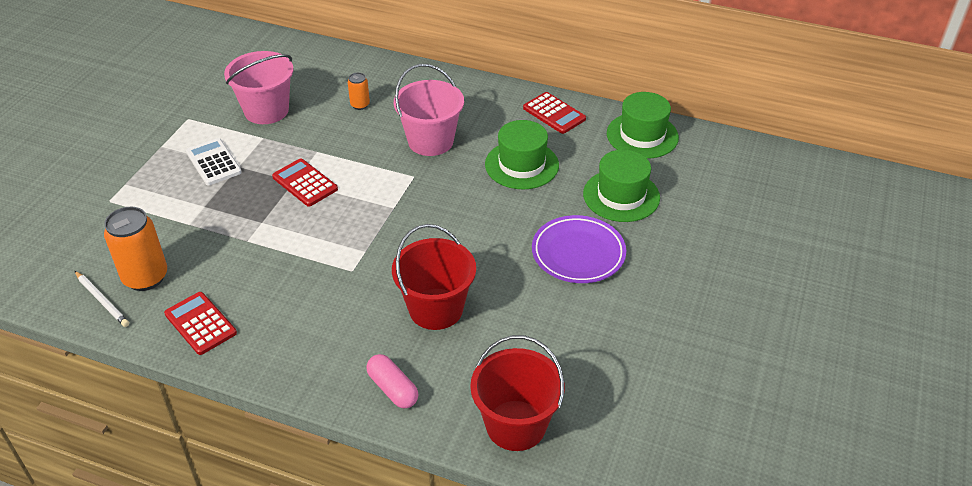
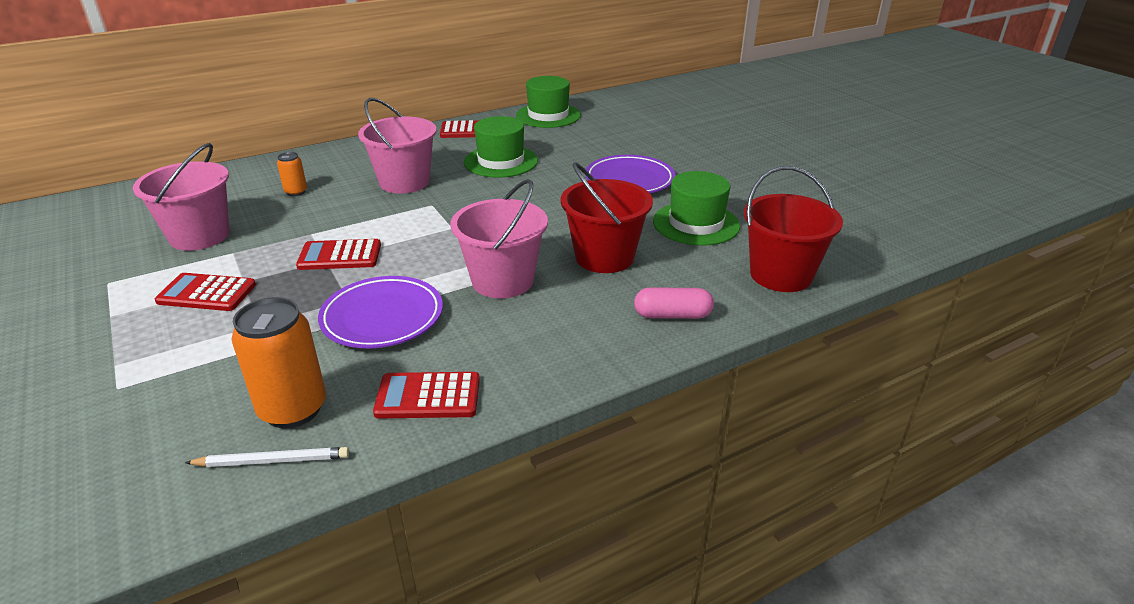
camera: 50 degrees left, 10 degrees down
(213, 162) = (207, 293): white calculator -> red calculator
(257, 250) = (382, 317): none -> purple plate
(351, 276) = (502, 281): none -> pink bucket
(621, 196) = (595, 144): green hat -> green hat (696, 224)

